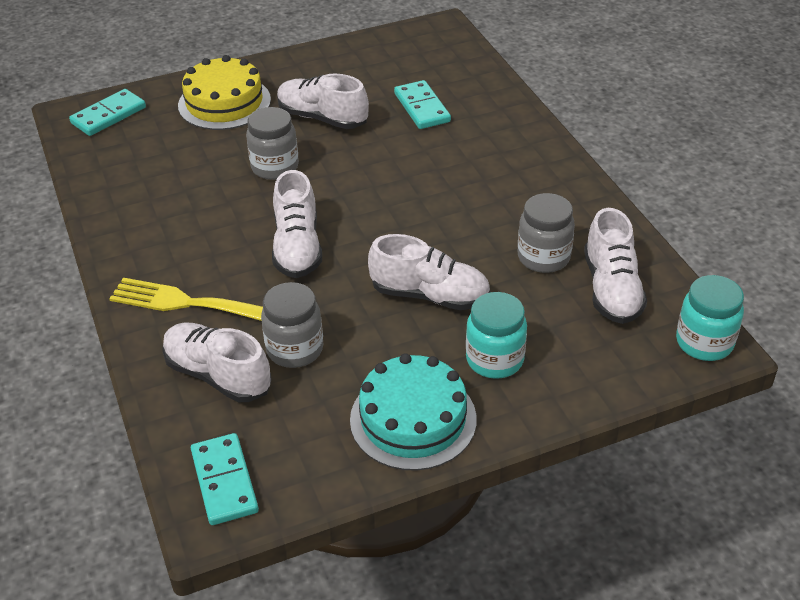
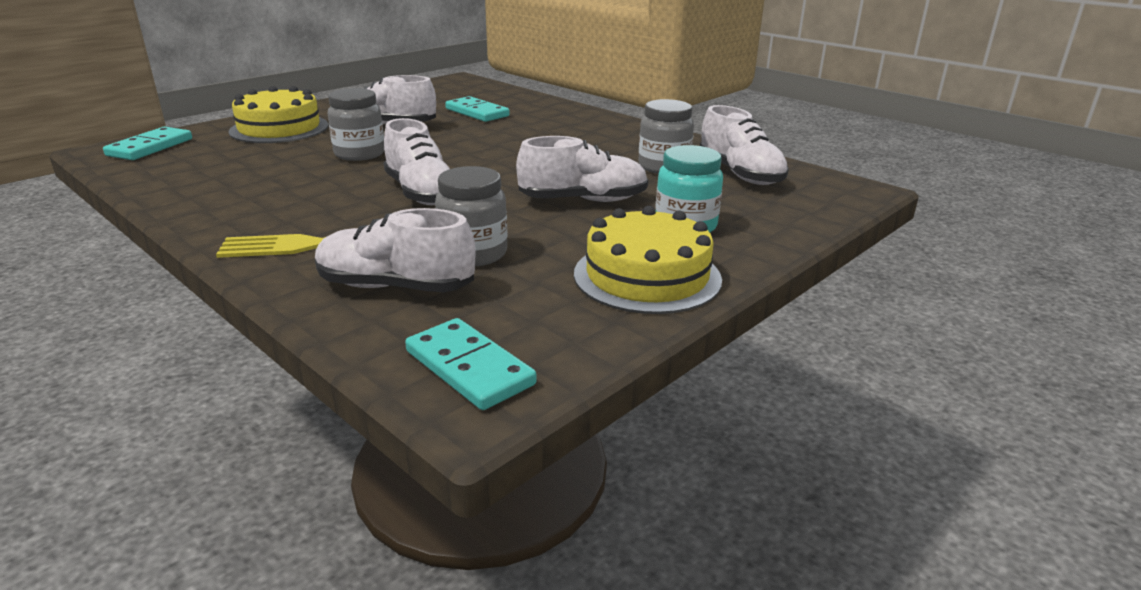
camera: 25 degrees left, 15 degrees down
(413, 419) = (647, 276): turquoise cake -> yellow cake
(704, 342) = (848, 188): turquoise jar -> none

